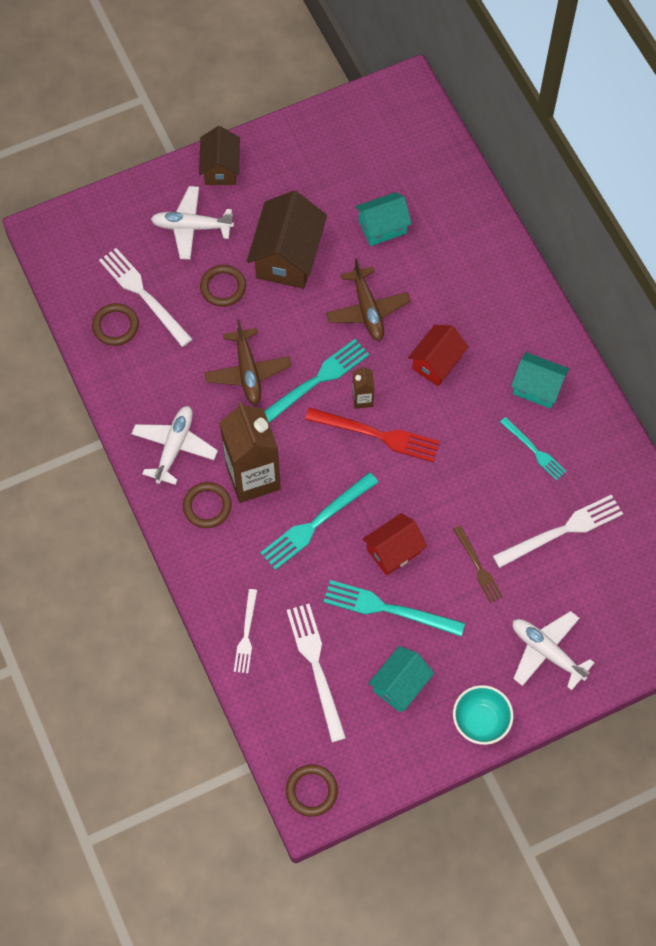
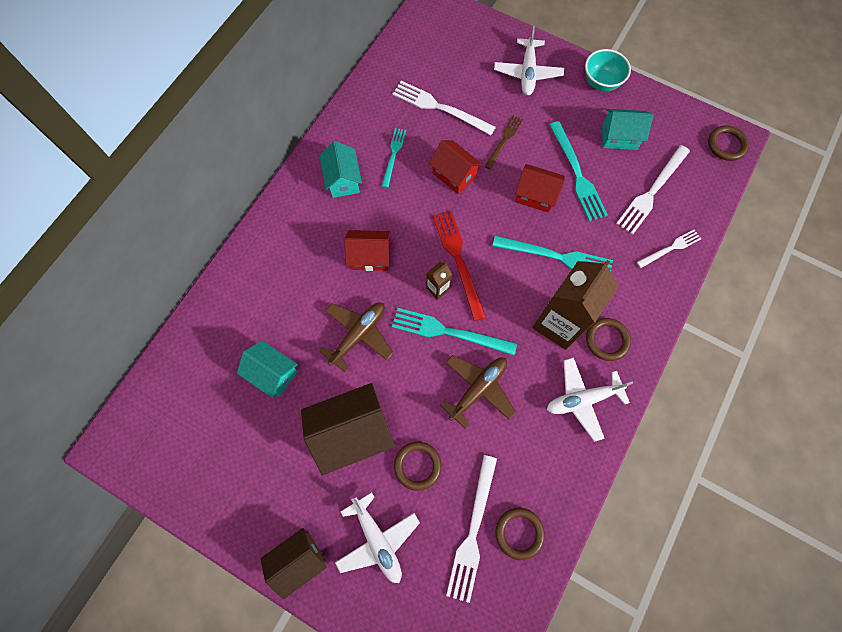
camera: 125 degrees left, 5 degrees up
(471, 491) = (454, 175): none -> red house

